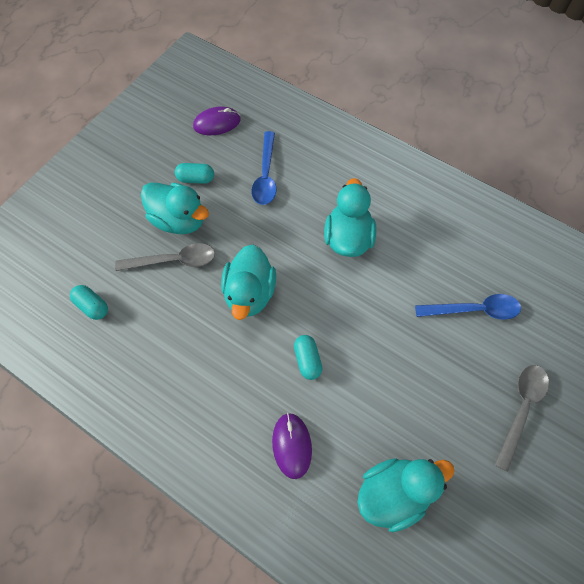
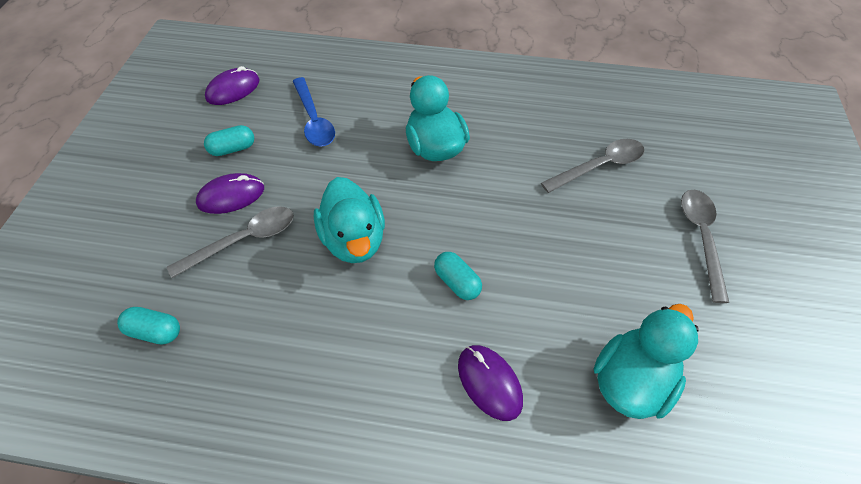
camera: 25 degrees left, 10 degrees down
(179, 220) = (231, 196): turquoise duck -> purple mouse
(474, 310) = (599, 166): blue spoon -> grey spoon

